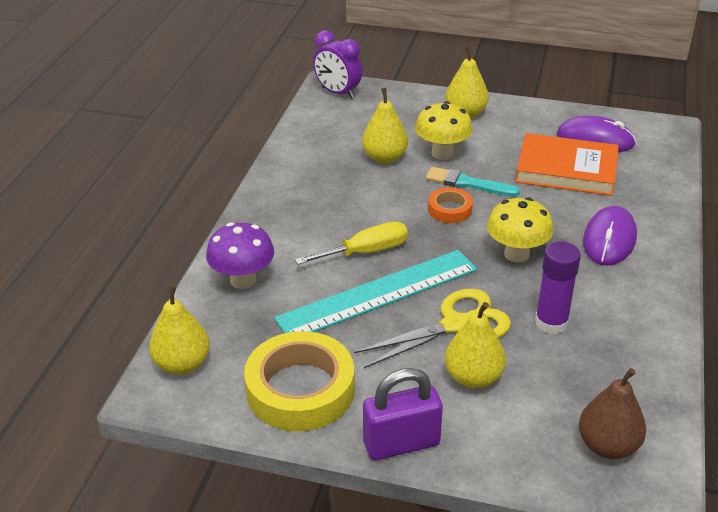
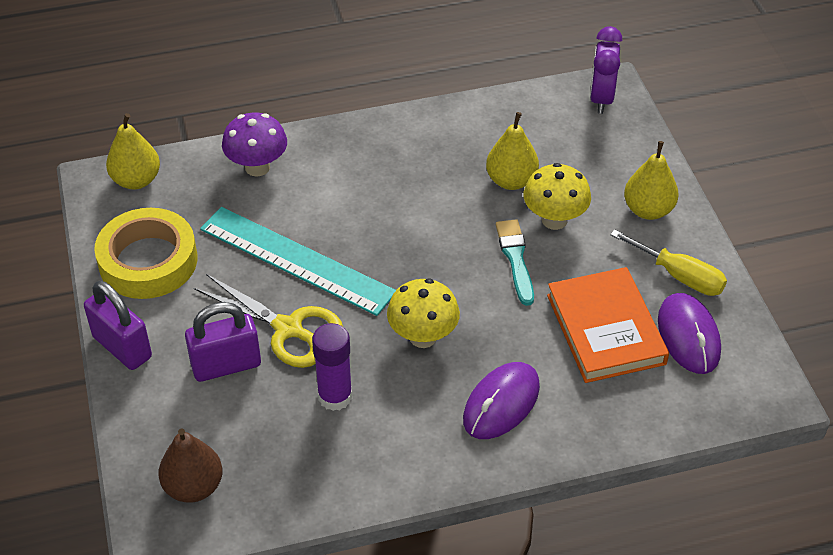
camera: 60 degrees right, 10 degrees up
(366, 252) = (350, 228): yellow screwdriver -> yellow screwdriver (679, 276)
(449, 209) = (460, 261): orange tape -> none
(473, 377) = (226, 365): yellow pear -> purple padlock
(609, 239) = (501, 403): purple mouse -> purple mouse turned 45 degrees counterclockwise

